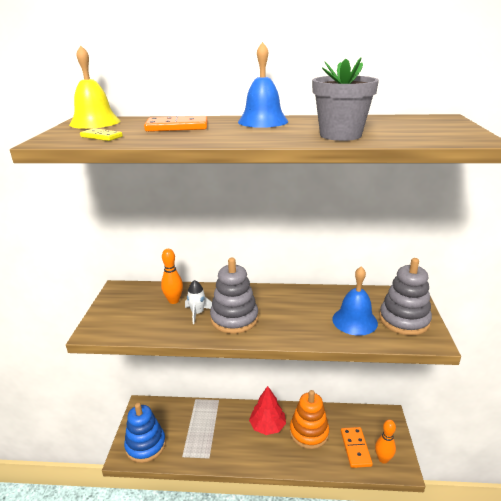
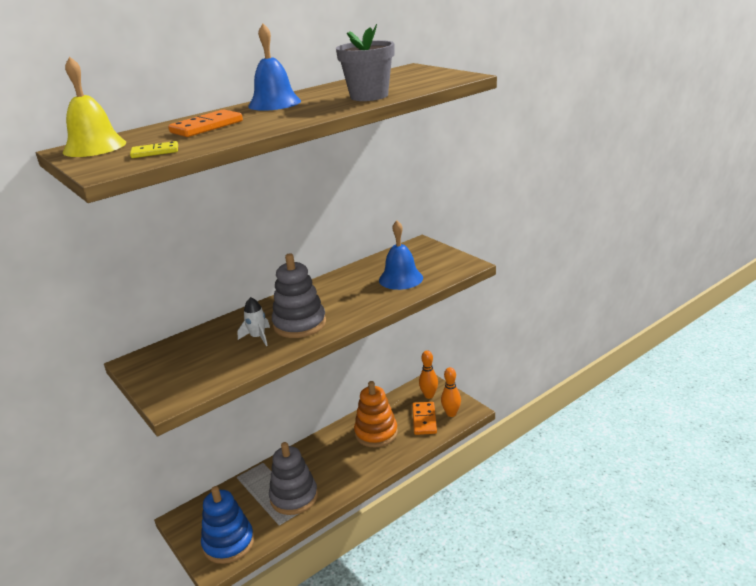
camera: 40 degrees left, 0 degrees up
(174, 301) = (217, 341): orange bowling pin -> orange bowling pin (429, 395)
(267, 426) = (335, 451): red tree -> none
(355, 448) = (424, 420): orange domino -> orange domino turned 45 degrees clockwise
(404, 320) = (435, 262): grey stacking toy -> grey stacking toy (294, 497)

